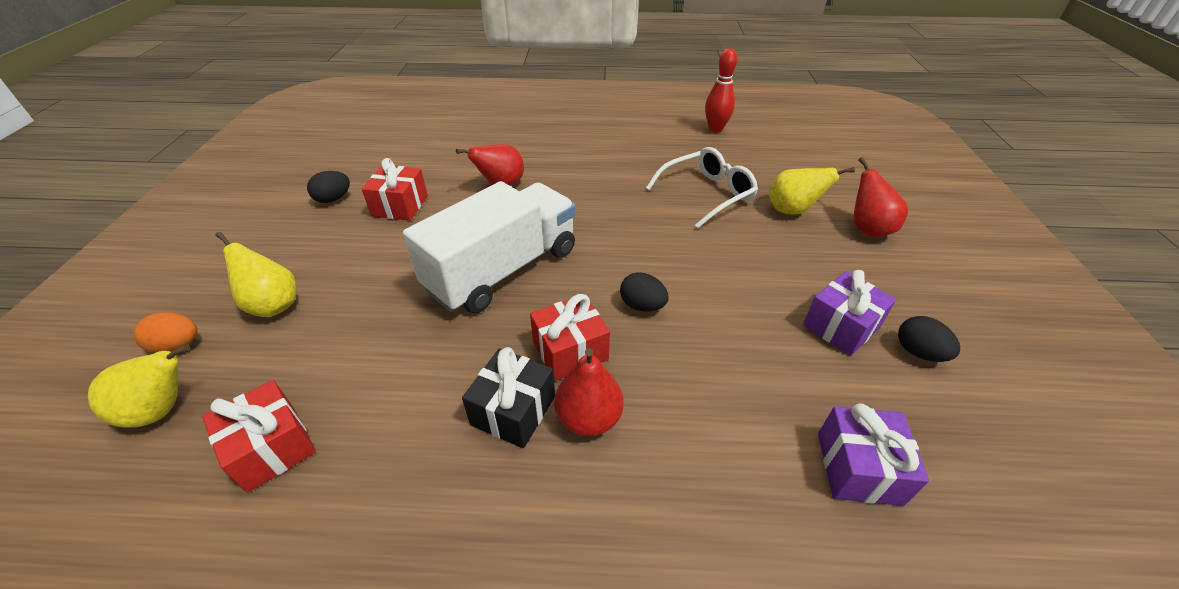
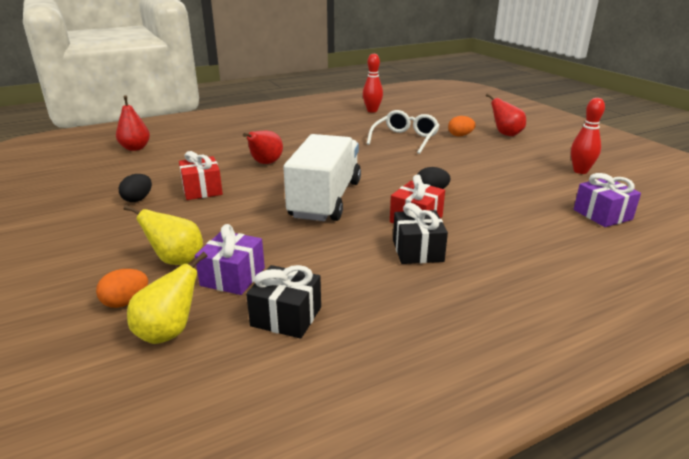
camera: 30 degrees left, 15 degrees down
(271, 447) = (286, 316): red gift -> black gift
(588, 418) = (462, 240): red pear -> red pear (135, 148)
(792, 210) = (460, 135): yellow pear -> orange egg
(841, 326) = (537, 172): purple gift -> purple gift (233, 277)
(918, 352) = (580, 171): black egg -> red bowling pin

